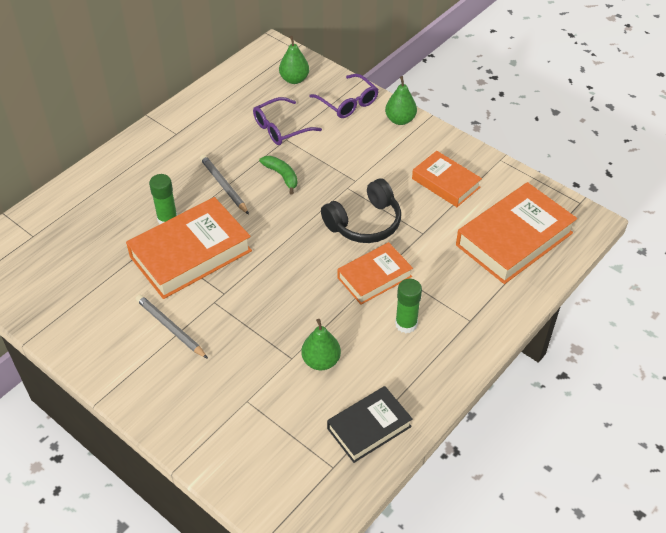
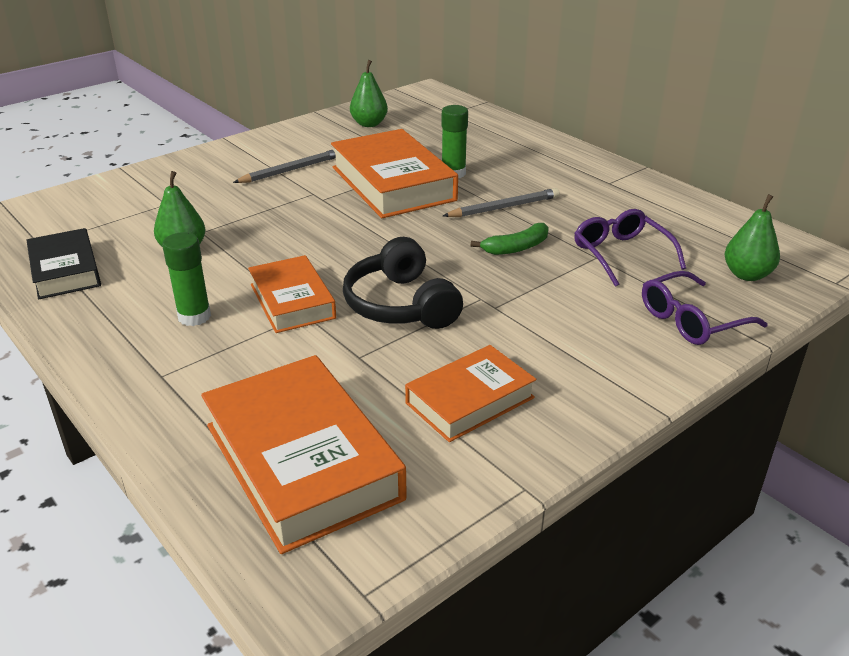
camera: 100 degrees right, 15 degrees down
(400, 120) = (648, 372): green pear -> green pear (369, 124)

